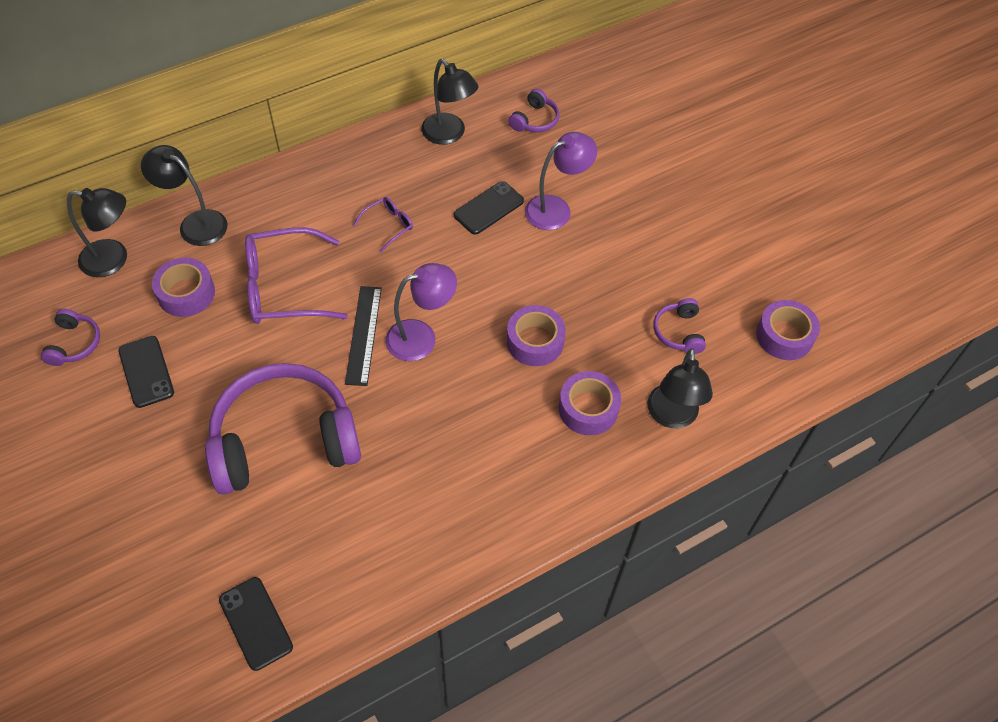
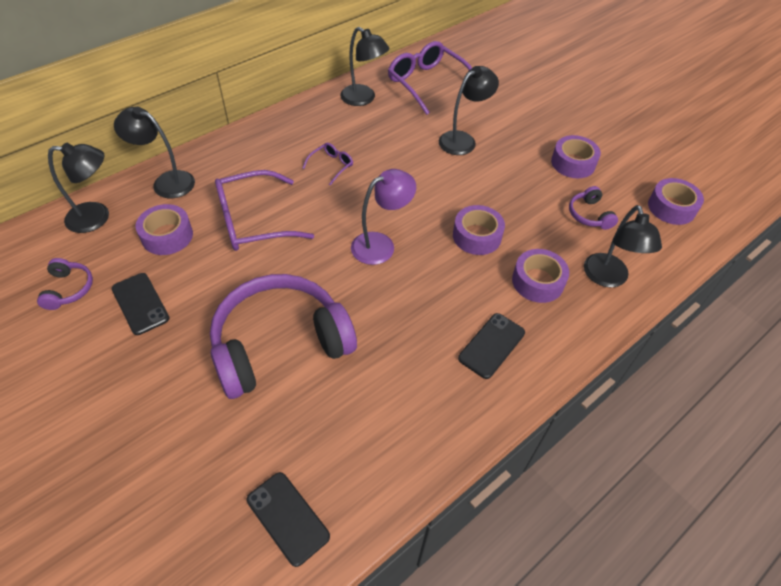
camera: 10 degrees left, 5 degrees down
(364, 335) = (331, 249): black ruler -> none
(488, 208) = (409, 145): black phone -> black phone (491, 345)
(535, 120) = (427, 83): purple headphones -> purple glasses
(556, 209) = (463, 140): purple lamp -> black lamp
(683, 259) = (573, 163): none -> purple tape

